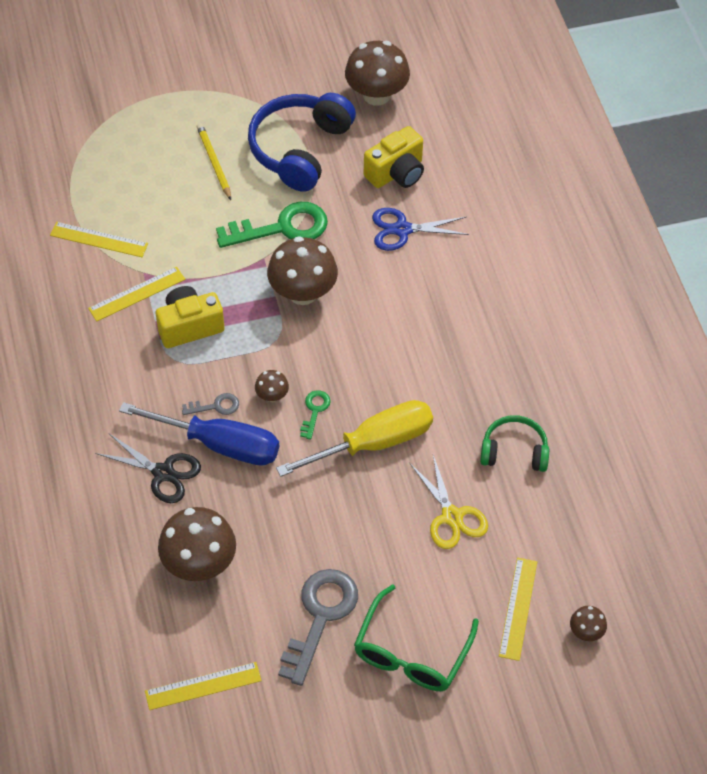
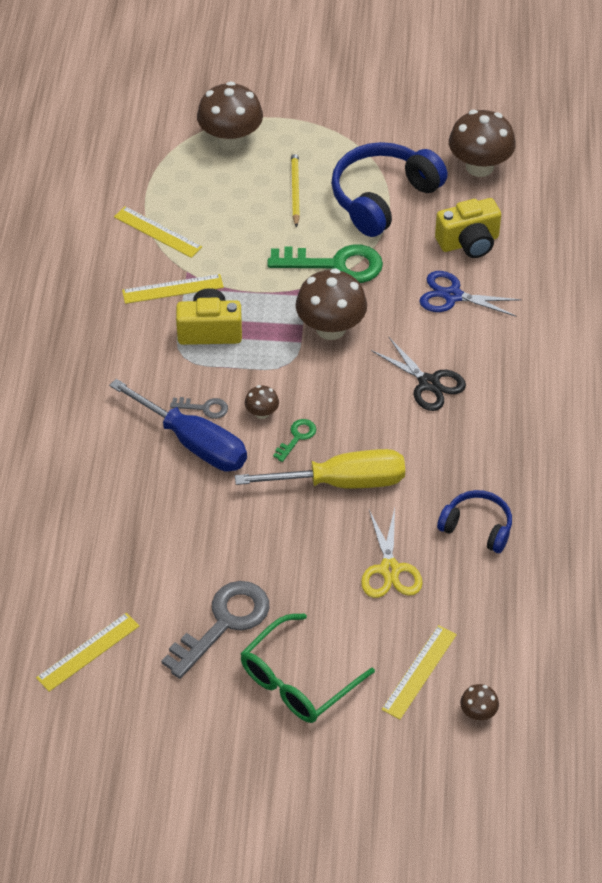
camera: 20 degrees right, 5 degrees down
(163, 473) = (130, 454): black scissors -> black scissors (428, 383)
(199, 563) = (130, 543): brown mushroom -> brown mushroom (230, 139)
(203, 686) = (88, 652): yellow ruler -> yellow ruler turned 45 degrees counterclockwise
(514, 451) = (477, 527): green headphones -> blue headphones

